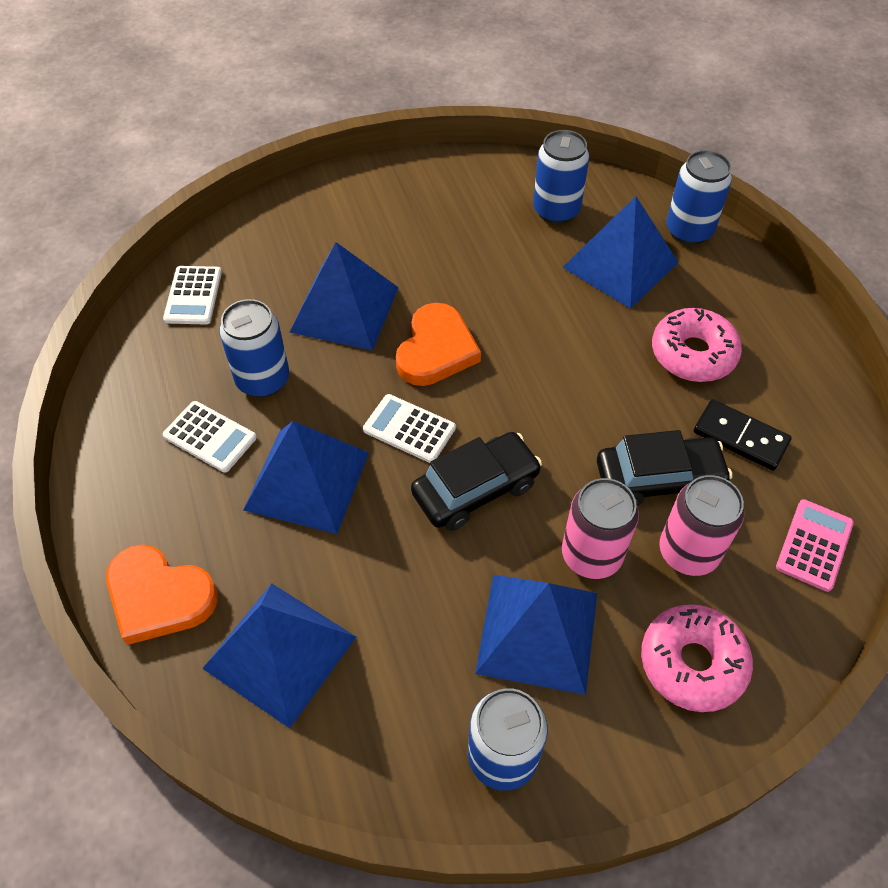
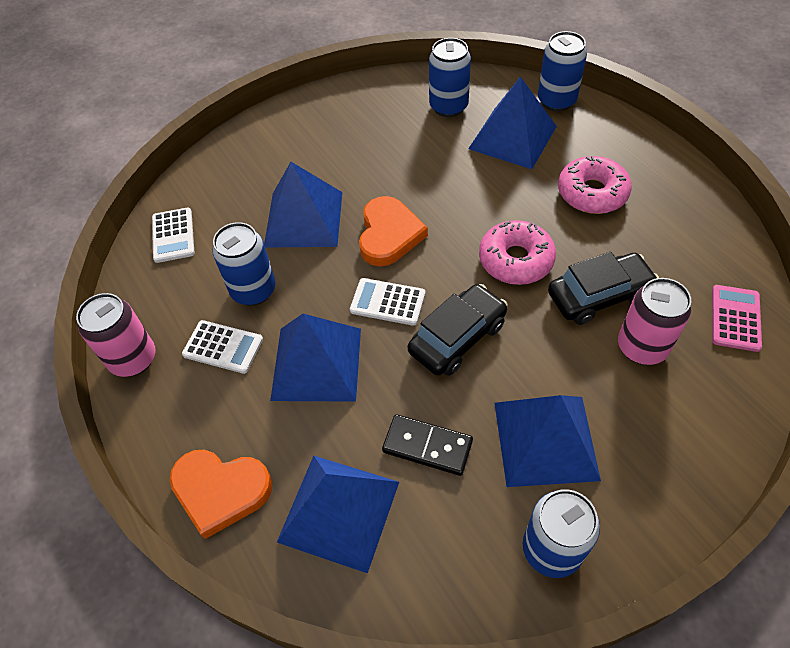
camera: 10 degrees left, 0 degrees up
(591, 555) = (567, 368): pink can -> pink can (133, 359)
(692, 663) = (675, 433): pink donut -> pink donut (516, 260)
(740, 437) = (650, 249): black domino -> black domino (427, 446)

